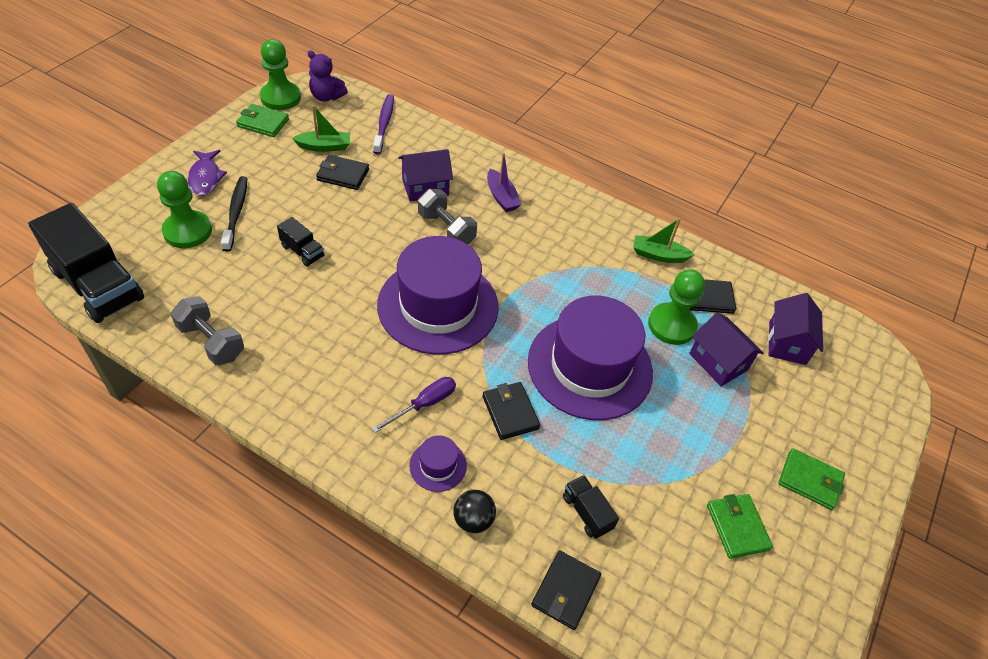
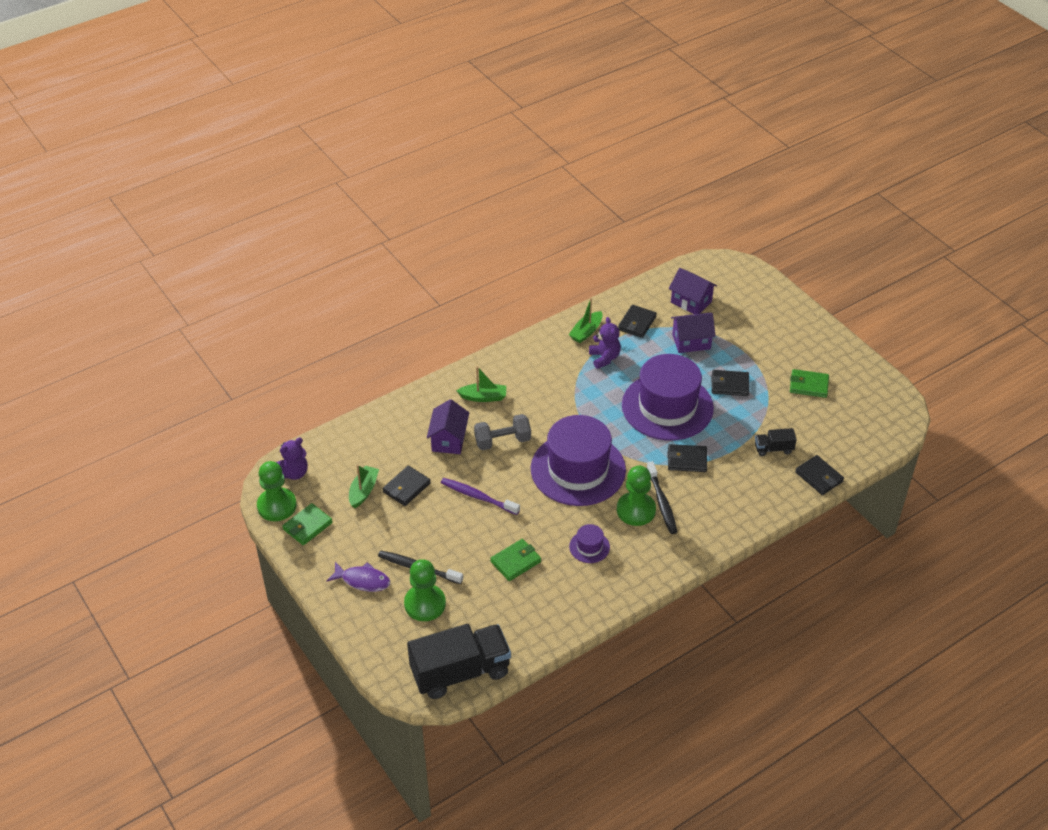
camera: 60 degrees left, 5 degrees down
(211, 341) = (553, 609): grey dumbbell -> none
(302, 251) = (484, 534): black truck -> none
(384, 124) = (354, 443): purple toothbrush -> purple toothbrush (478, 497)
(424, 404) = (662, 502): purple screwdriver -> black toothbrush
(438, 465) = (712, 509): purple hat -> purple hat (589, 547)
(473, 520) = (757, 504): black ball -> none
(501, 197) = (483, 397): purple boat -> green boat
(629, 283) = (604, 358): none -> purple teddy bear
(671, 325) = (651, 351): green pawn -> green pawn (636, 510)
(672, 426) = (729, 385): none -> black wallet
(809, 480) = (792, 340): green wallet -> green wallet (515, 561)

